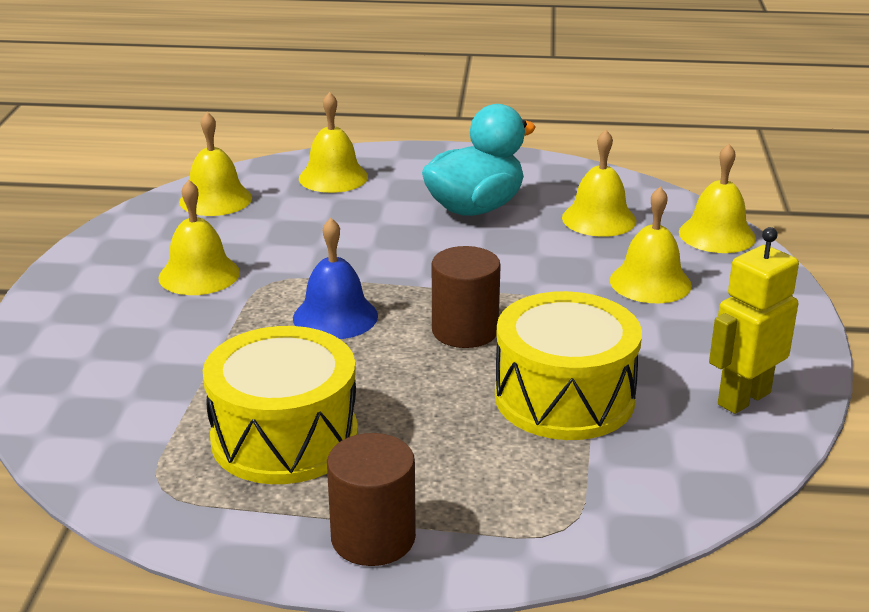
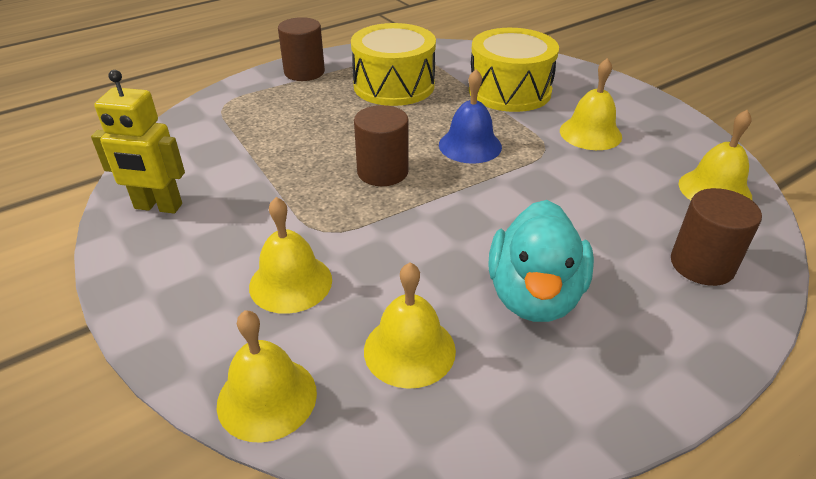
camera: 140 degrees right, 10 degrees up
(333, 177) = (702, 265): yellow bell -> brown cylinder
(564, 397) = (276, 158): yellow drum -> yellow drum (509, 91)
(743, 398) = (158, 207): yellow robot -> yellow robot turned 90 degrees clockwise

